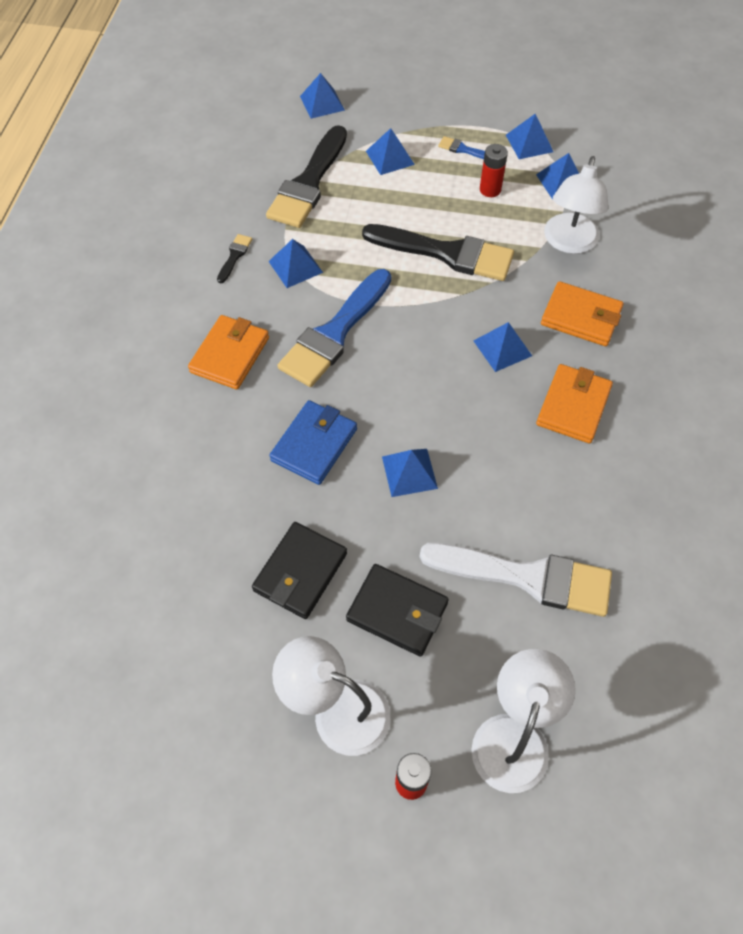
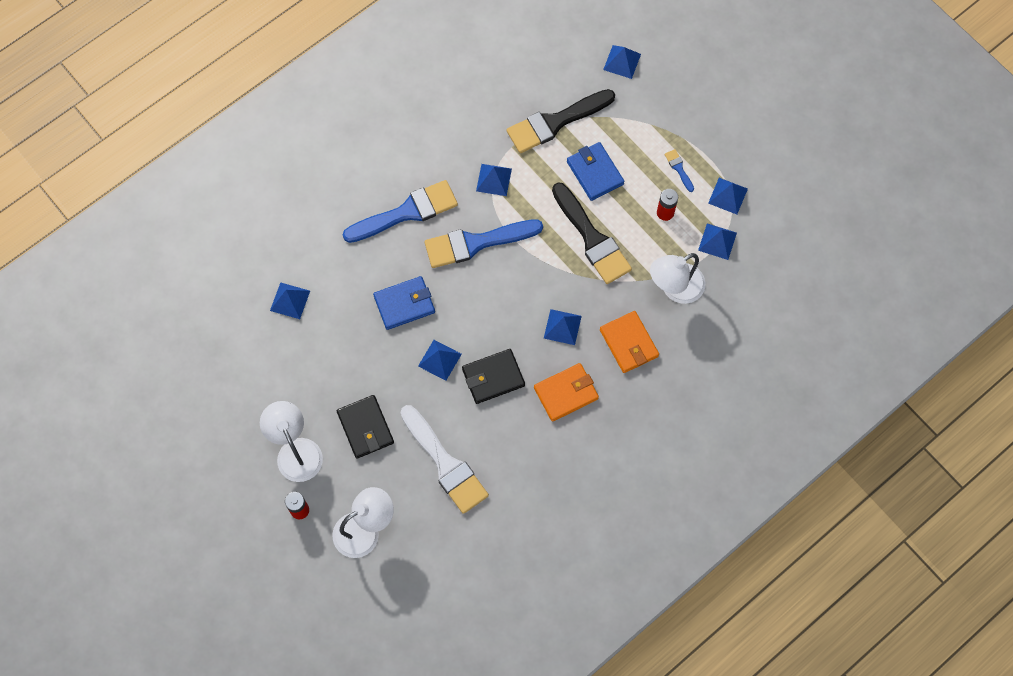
camera: 40 degrees right, 10 degrees up
(230, 355) = (406, 212): orange wallet -> blue brush
(234, 256) = (465, 145): black brush -> none
(300, 572) = (337, 369): black wallet -> black wallet (493, 377)
(390, 157) = (625, 140): blue pyramid -> blue pyramid (290, 300)
(390, 199) = (595, 173): none -> blue wallet

